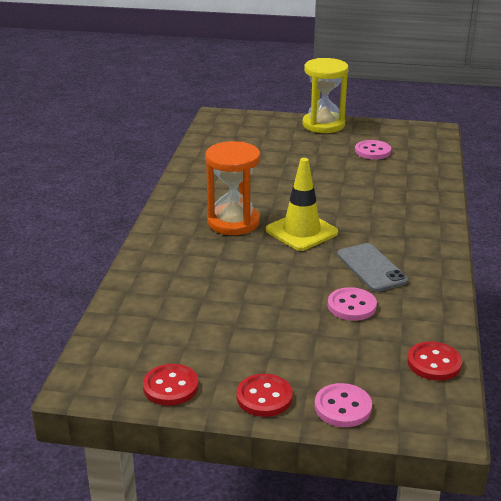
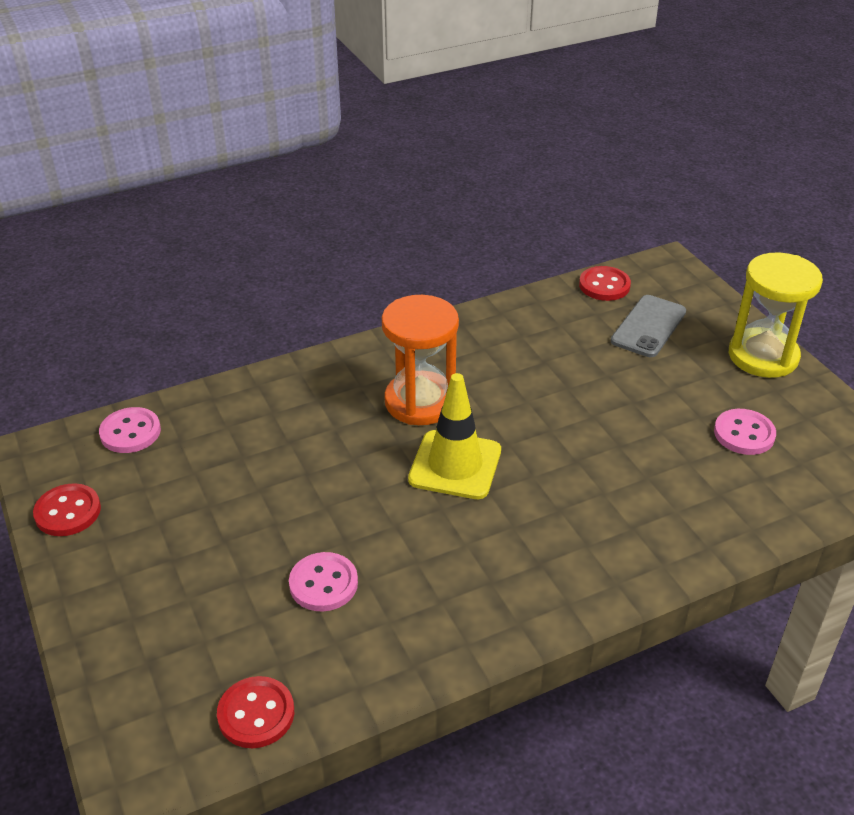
camera: 55 degrees right, 10 degrees up
(264, 397) = (92, 590): red button -> red button (604, 285)
(343, 407) = (113, 664): pink button -> pink button (130, 432)
(371, 268) = (427, 564): grey phone -> grey phone (648, 326)

